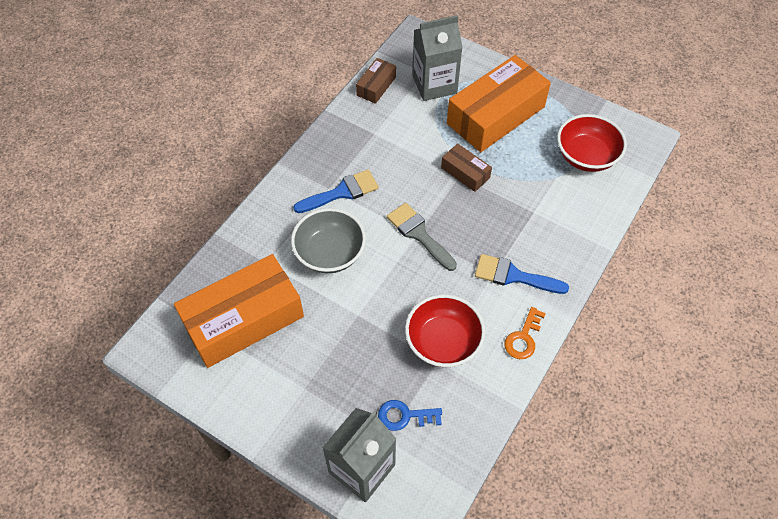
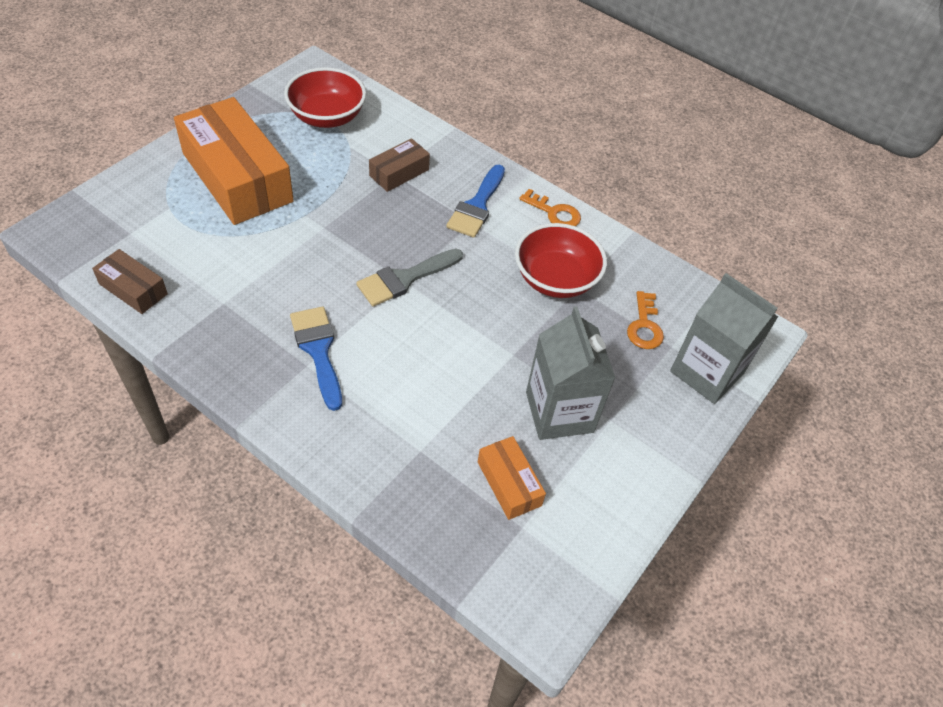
camera: 90 degrees left, 5 degrees down
(243, 319) = (509, 483): orange box -> orange box, size x0.47
(330, 253) = (417, 374): grey bowl -> none
(404, 416) = (644, 326): blue key -> orange key
(434, 84) = (158, 226): grey carton -> grey carton (559, 412)
(465, 173) = (321, 221): brown box -> brown box (399, 173)

